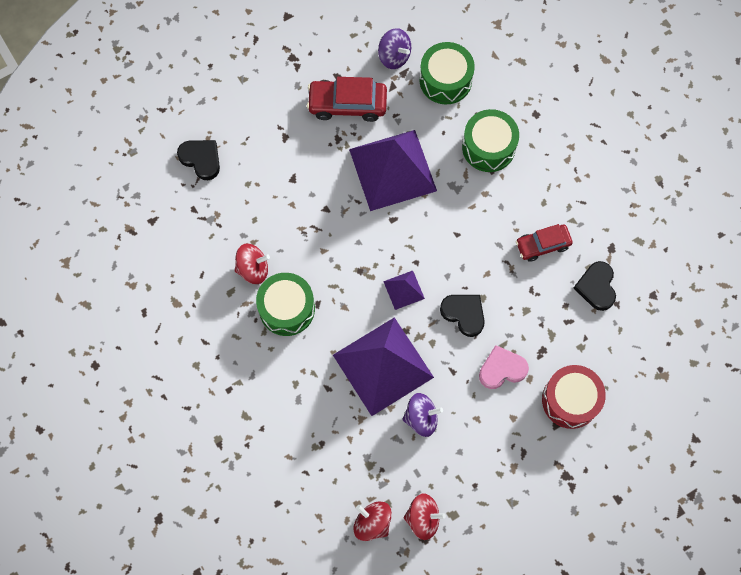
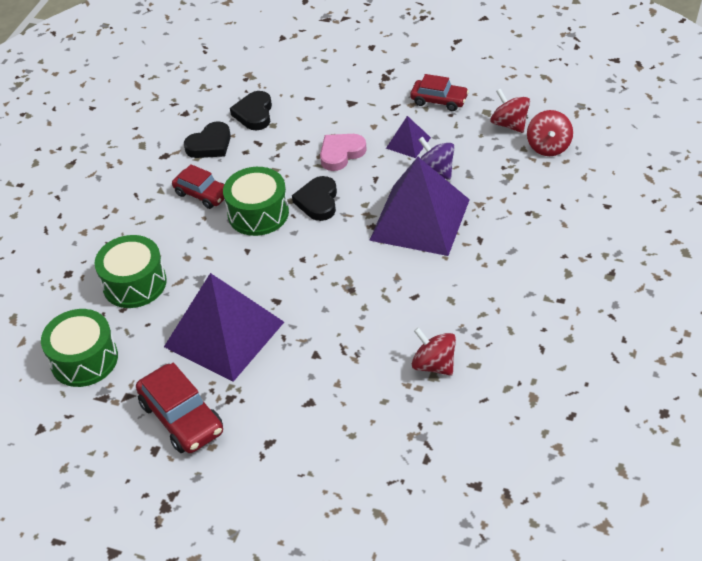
camera: 125 degrees left, 25 degrees down
(201, 159) = (365, 496): black heart -> black heart (254, 114)
(287, 309) = (443, 313): green drum -> green drum (258, 213)
(394, 56) = (88, 418): purple spinning top -> none
(404, 290) = (337, 250): purple pyramid -> purple pyramid (408, 143)
(499, 491) = (439, 100): none -> red car
(502, 369) = (341, 153): pink heart -> pink heart turned 105 degrees clockwise
(570, 400) = (323, 106): red drum -> none

